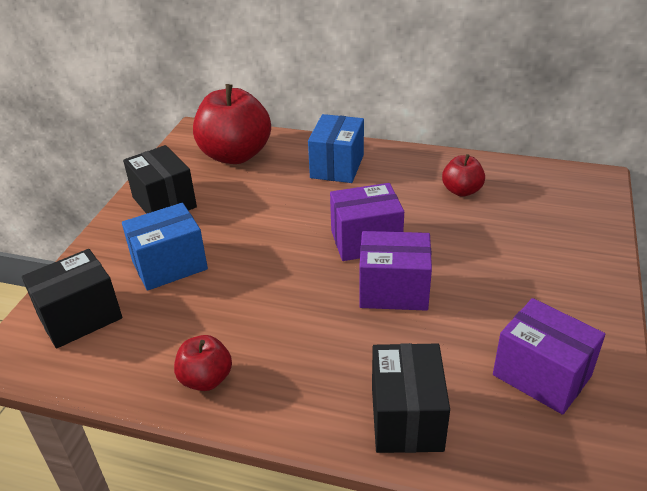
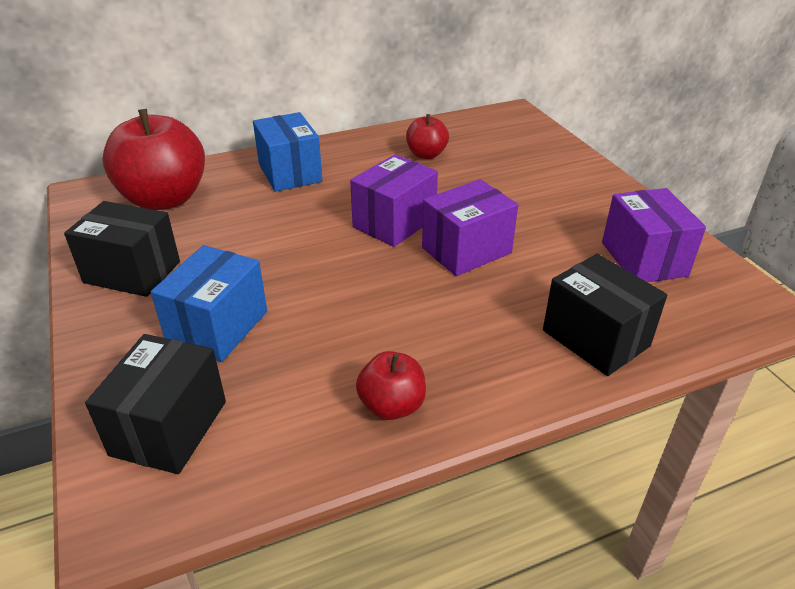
camera: 40 degrees left, 0 degrees up
(541, 375) = (643, 259): purple box -> purple box turned 75 degrees clockwise

